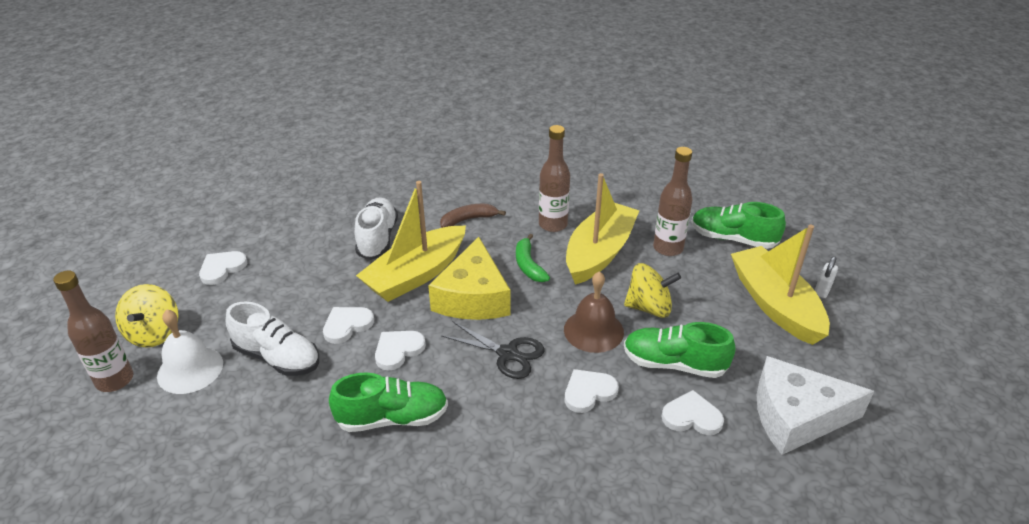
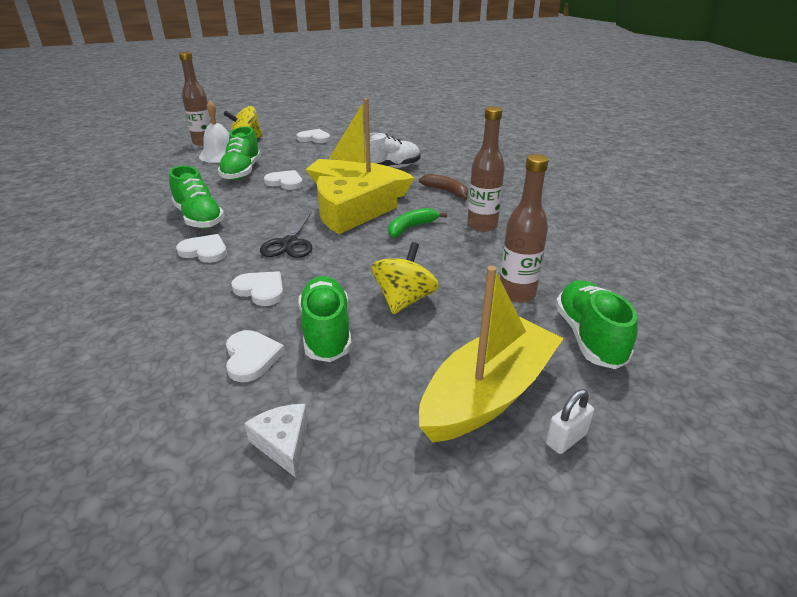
camera: 65 degrees right, 5 degrees down
(277, 357) = (242, 172): white shoe -> green shoe
(398, 350) = (269, 203): white heart -> white heart (204, 251)
(593, 330) = (346, 276): brown bell -> none
(599, 253) = (464, 256): yellow boat -> none
(649, 307) = (404, 300): yellow spinning top -> yellow spinning top turned 135 degrees counterclockwise
(796, 416) = (283, 443): white cheese -> white cheese, size x0.49
(822, 289) = (566, 439): white padlock -> white padlock turned 45 degrees counterclockwise

